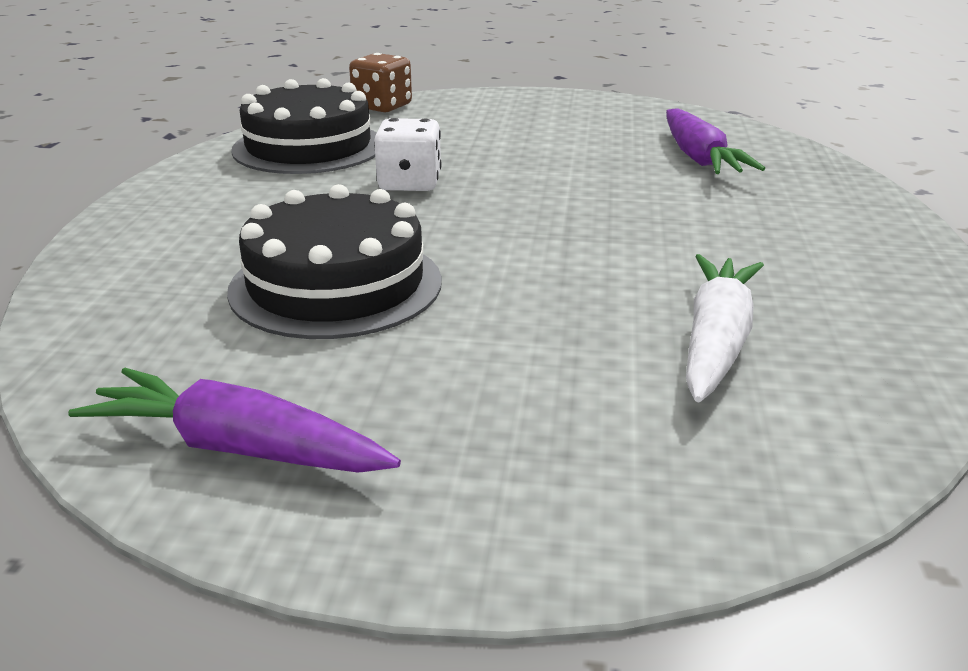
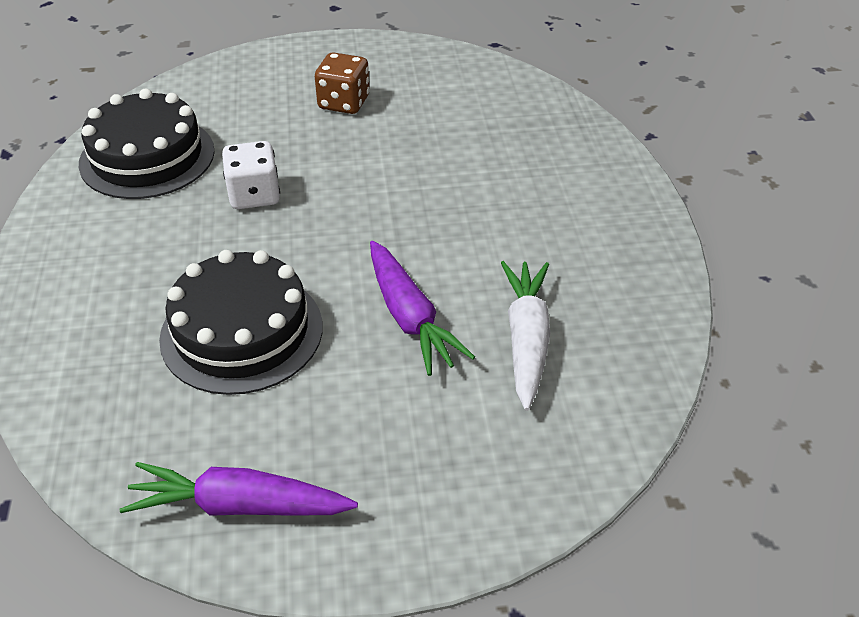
camera: 15 degrees left, 15 degrees up
(382, 106) = (190, 84): brown dice -> brown dice (344, 103)
(698, 157) = (479, 121): purple carrot -> purple carrot (409, 317)

